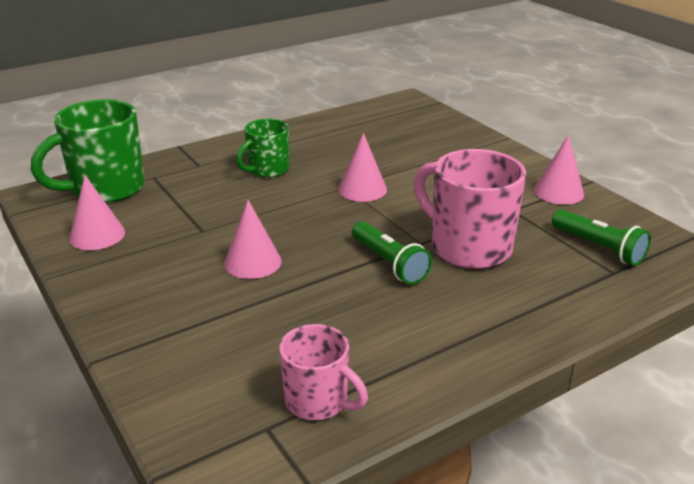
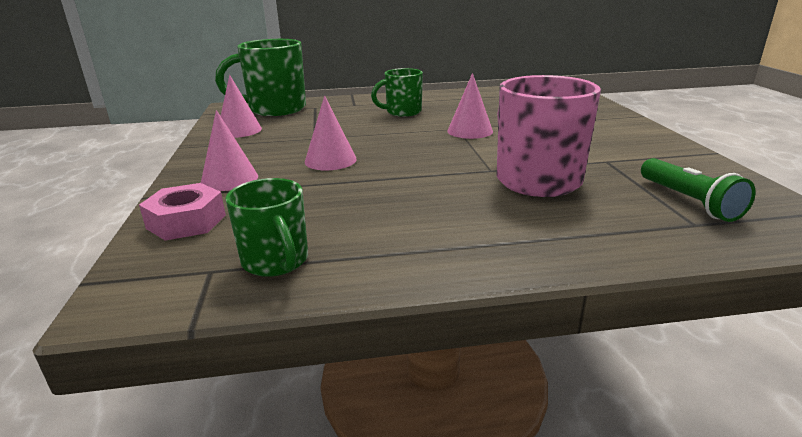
camera: 25 degrees right, 5 degrees down
(181, 380) = (186, 221): none -> pink nut
(318, 401) = (276, 262): pink mug -> green mug
(389, 263) = (446, 178): green flashlight -> none
(558, 192) = (670, 155): pink cone -> pink cone (229, 179)

